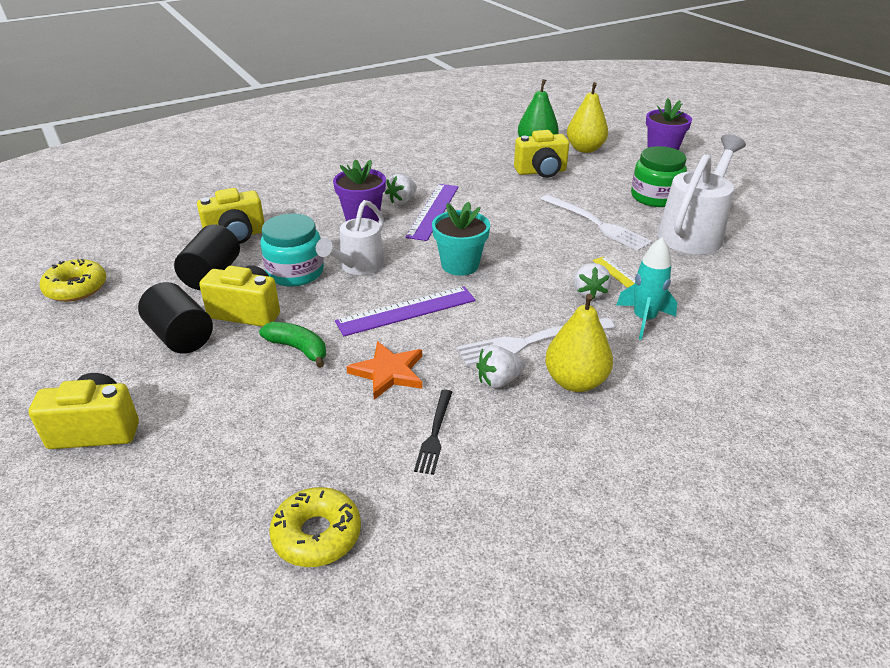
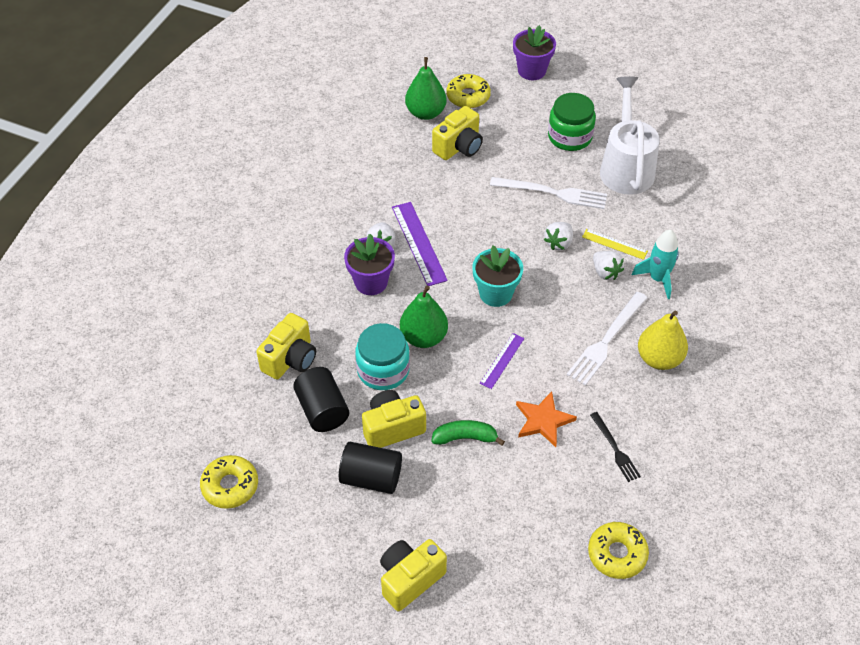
camera: 35 degrees left, 15 degrees up
(358, 266) = (423, 337): white watering can -> green pear
(406, 311) = (502, 360): purple ruler -> purple ruler, size x0.60
(498, 381) = (615, 386): white strawberry -> white strawberry (558, 243)
(585, 149) = (468, 96): yellow pear -> yellow donut

